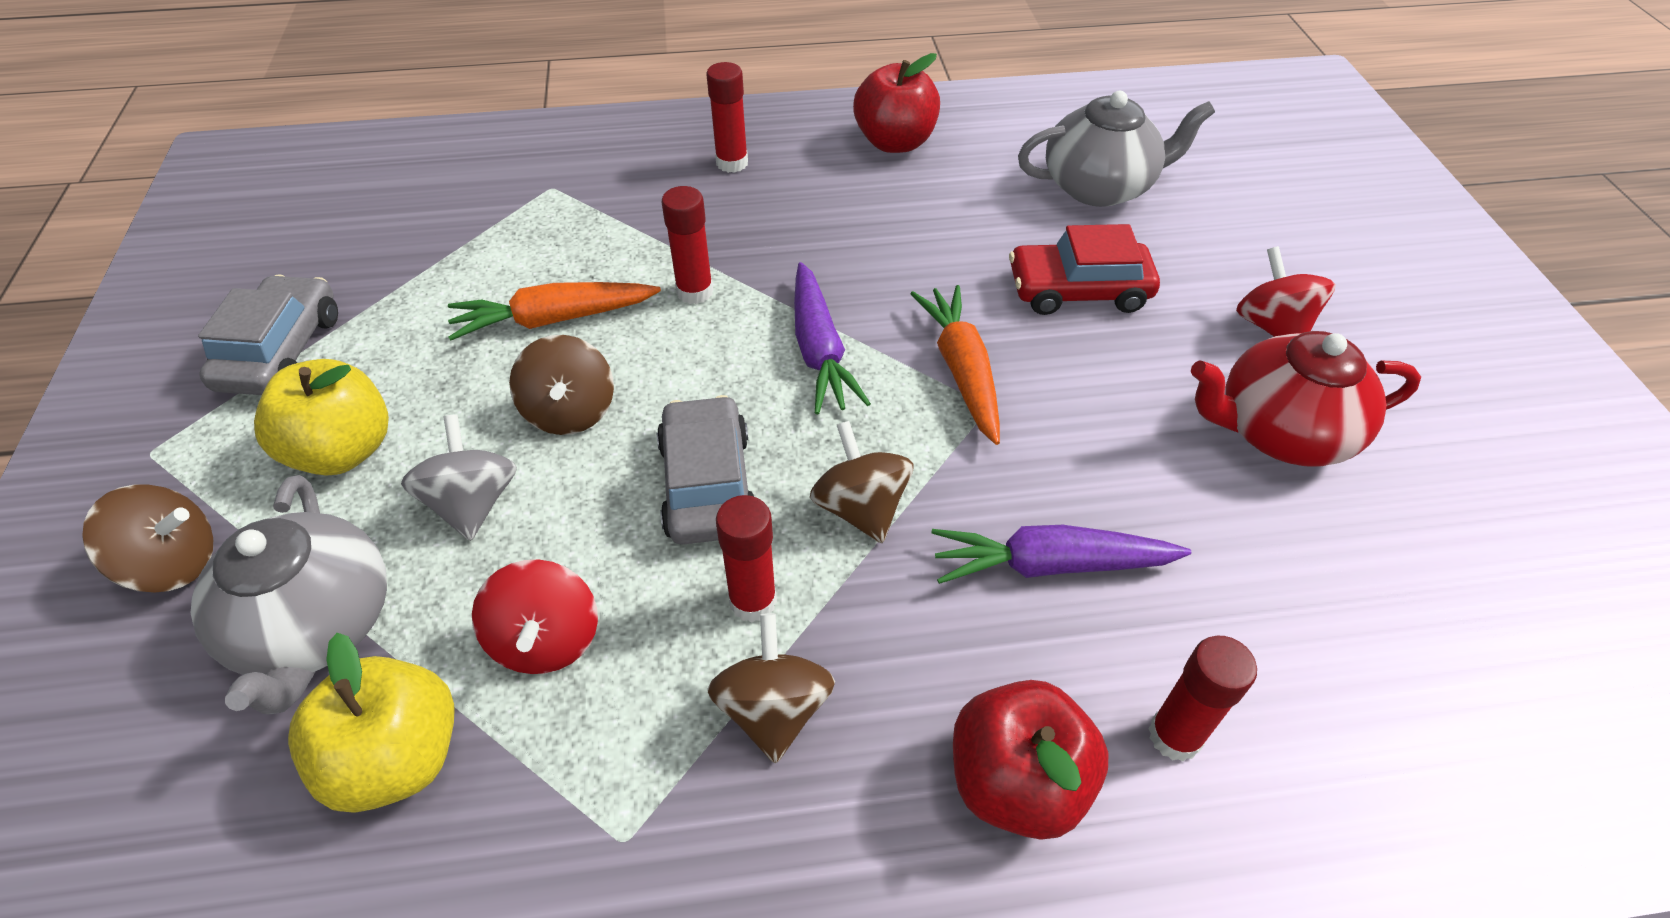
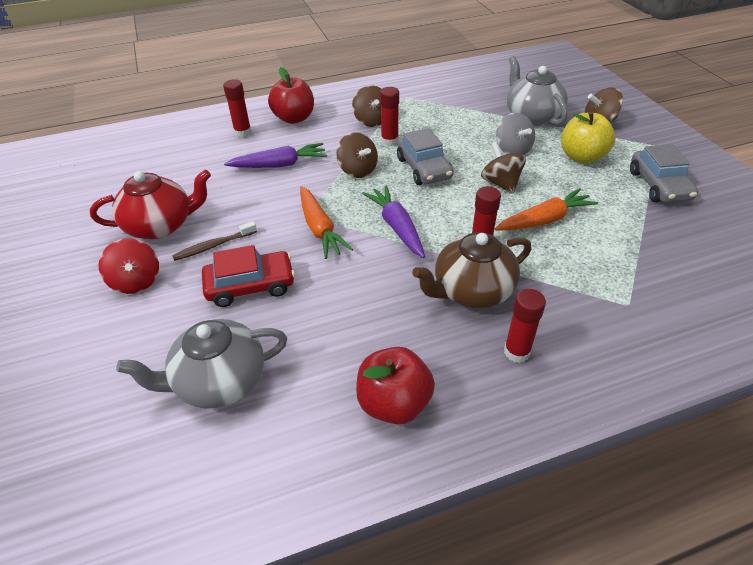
camera: 170 degrees right, 5 degrees down
(397, 758) = (478, 99): yellow apple -> none
(546, 640) = (454, 124): red spinning top -> none
(747, 233) = (471, 291): none -> brown teapot
(1158, 369) = (214, 246): none -> brown toothbrush

